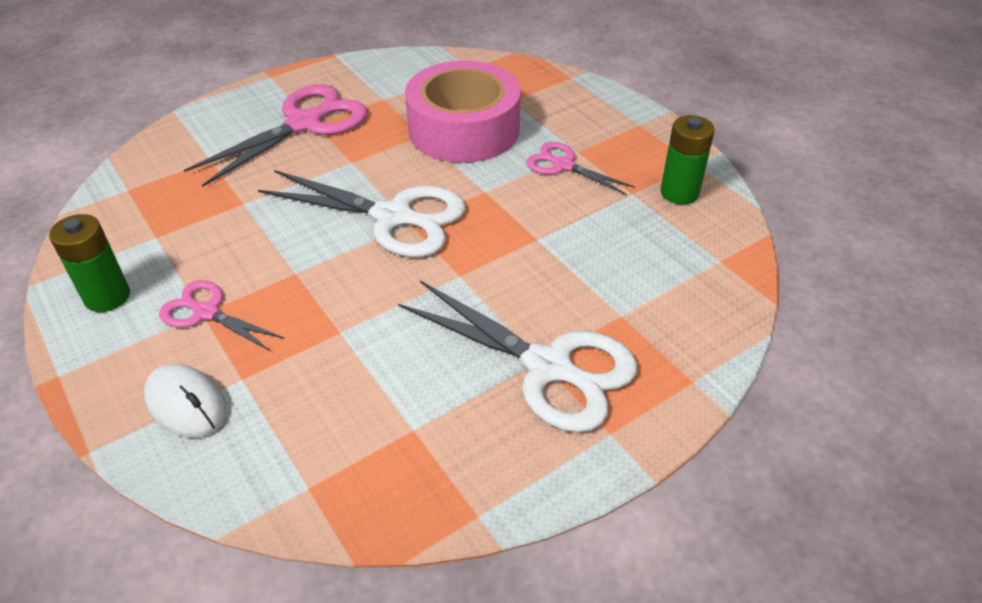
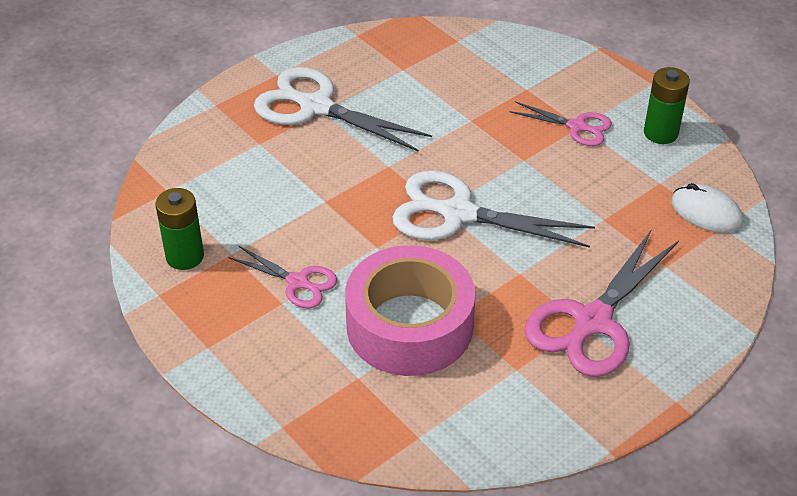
camera: 175 degrees right, 0 degrees up
(186, 404) = (555, 73): white mouse -> white mouse (706, 212)

